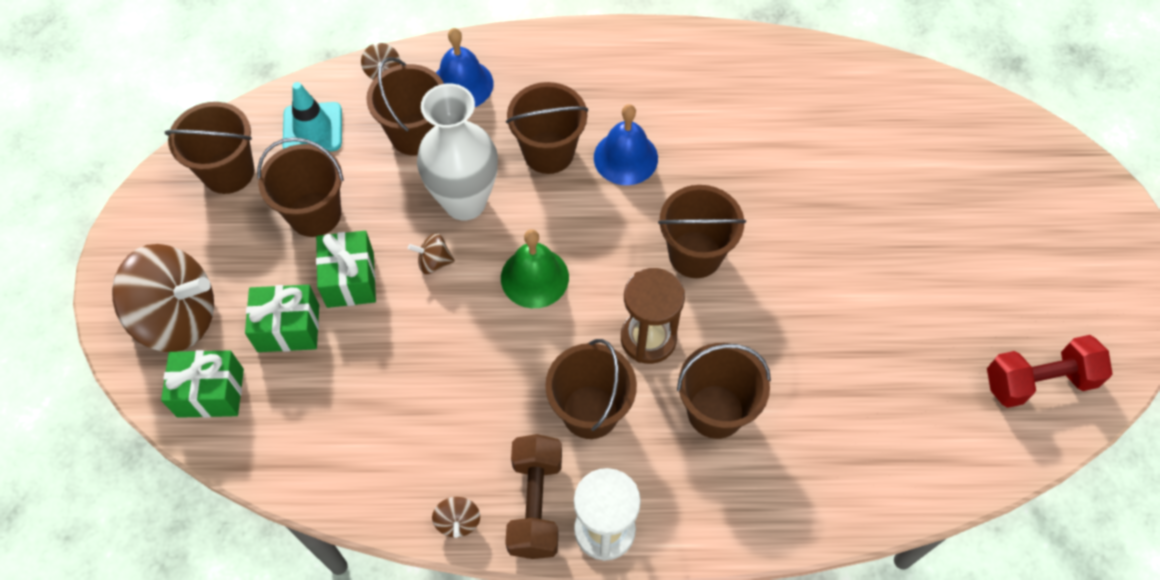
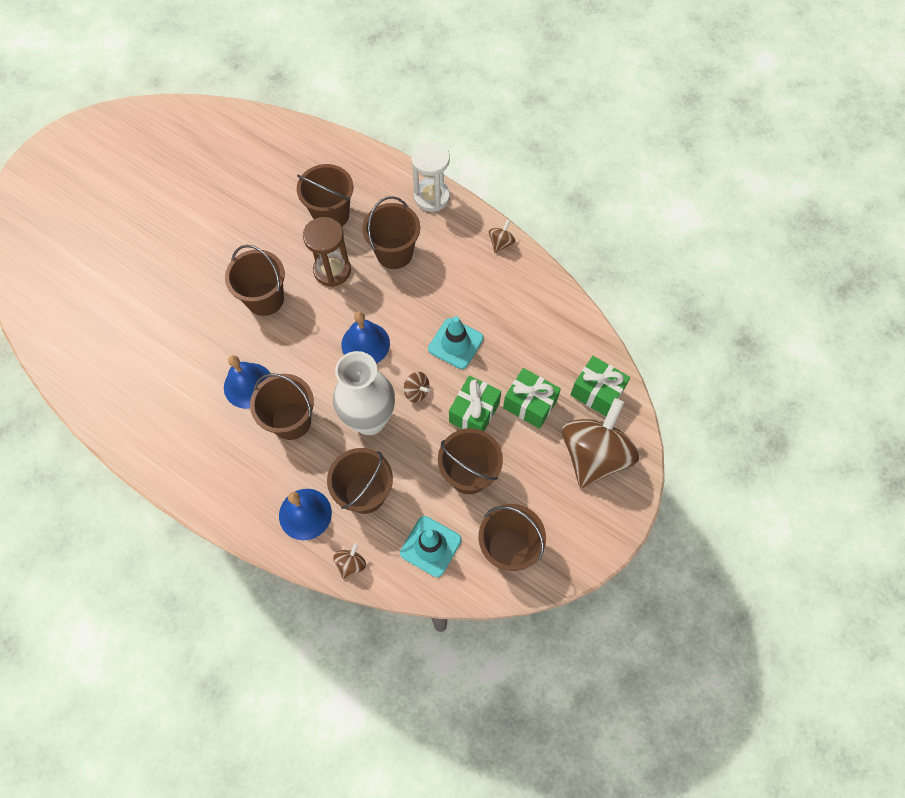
camera: 145 degrees left, 5 degrees up
(178, 317) = (594, 455): brown spinning top -> brown spinning top turned 75 degrees clockwise
(426, 344) = (455, 343): none -> turquoise traffic cone
(534, 277) = (365, 344): green bell -> blue bell
(535, 504) = (456, 228): brown dumbbell -> none
(1038, 381) = (164, 133): red dumbbell -> none

